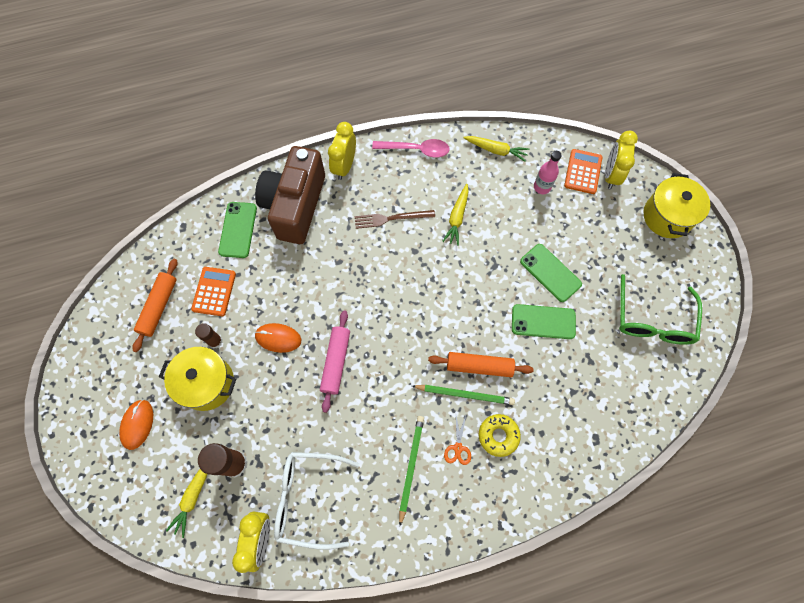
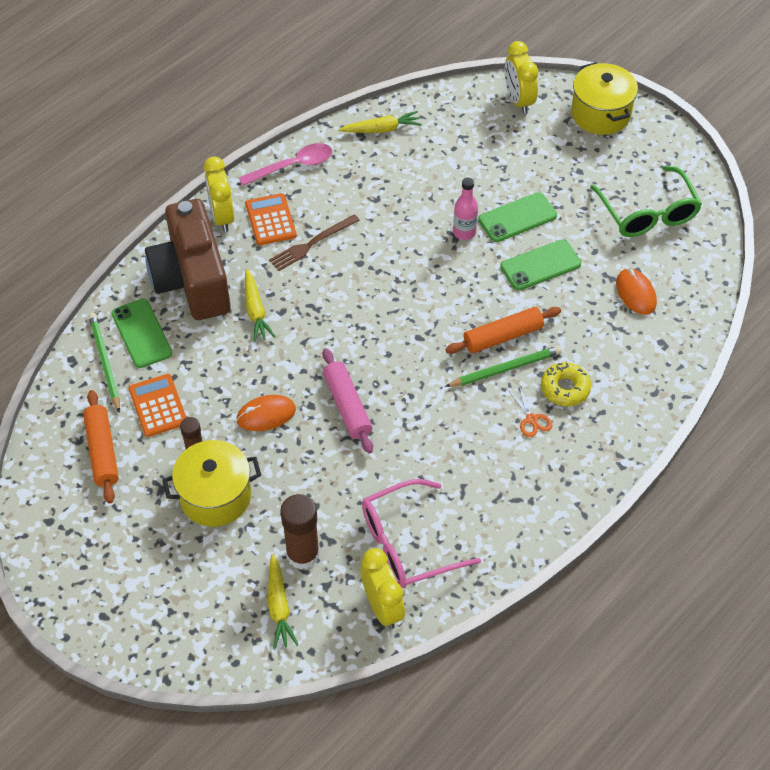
camera: 30 degrees left, 15 degrees down
(137, 424) = (162, 575): orange mouse -> orange mouse (635, 293)
(308, 498) = (407, 544): white glasses -> pink glasses
(411, 467) = (495, 460): green pencil -> green pencil (105, 362)
(457, 217) = (384, 211): yellow carrot -> yellow carrot (255, 310)
(542, 187) = (454, 143): pink bottle -> pink bottle (464, 232)
(550, 273) = (517, 218): green phone -> green phone turned 45 degrees counterclockwise
(583, 172) = (488, 110): orange calculator -> orange calculator (271, 220)

